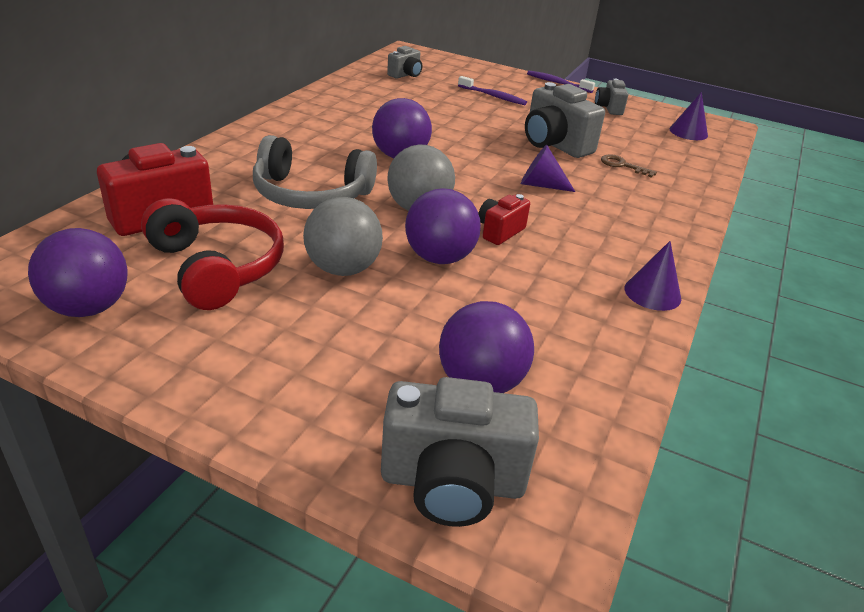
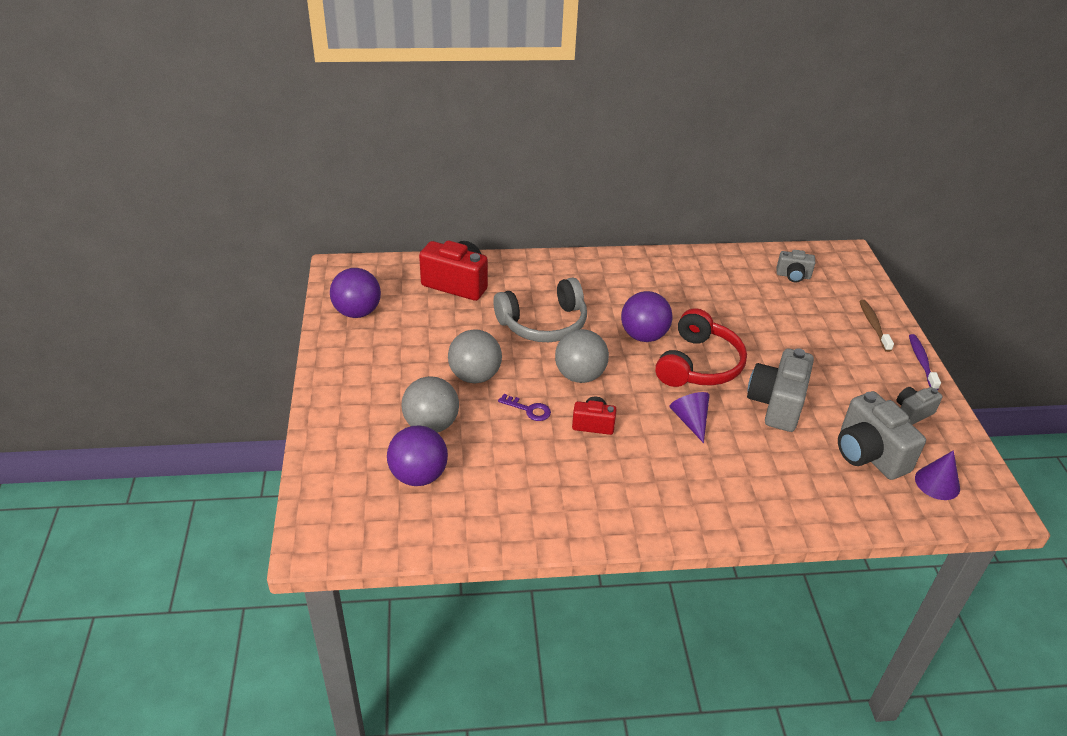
camera: 60 degrees right, 5 degrees up
(216, 267) = (429, 331): red headphones -> red headphones (698, 364)
(311, 194) = (543, 323): grey headphones -> grey headphones turned 90 degrees counterclockwise
(395, 335) = (431, 425): none -> grey ball
(439, 258) = (529, 409): purple ball -> purple key
(452, 483) = (333, 494): grey camera -> grey camera (868, 454)
(493, 96) = (825, 337): purple toothbrush -> none
(500, 78) = (873, 325): none -> brown toothbrush
(622, 165) = (791, 457): brown key -> none
(652, 293) = (594, 528): purple cone -> none

